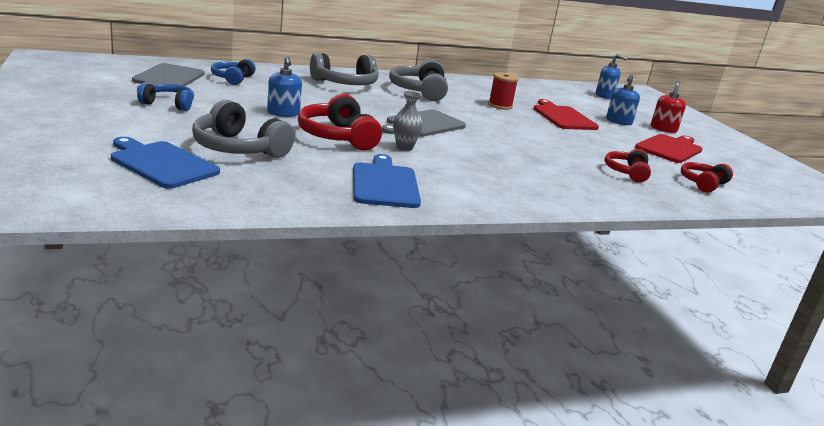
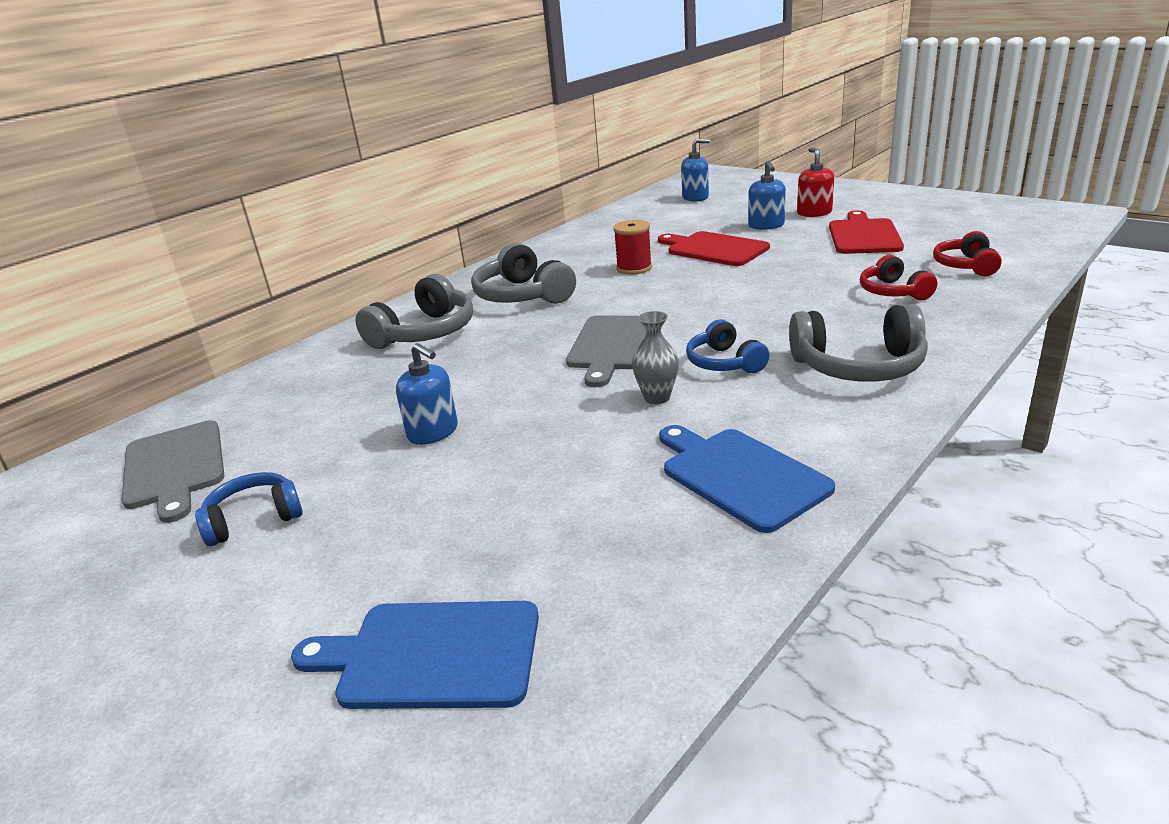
camera: 25 degrees left, 5 degrees up
(232, 79) = (270, 410): blue headphones -> blue headphones (724, 363)
(238, 148) = (483, 540): grey headphones -> grey headphones (858, 366)
(337, 137) = (561, 431): red headphones -> none

